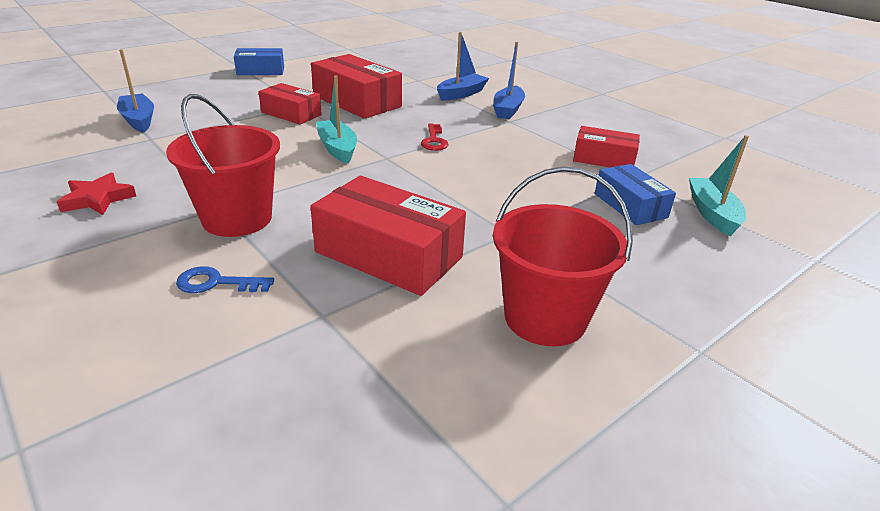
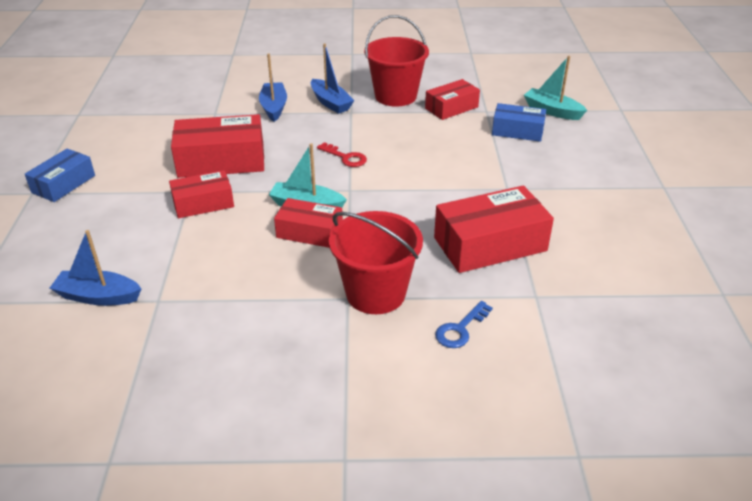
camera: 50 degrees left, 5 degrees up
(98, 199) = (261, 360): red star -> none
(299, 162) = (309, 232): none -> red box
(545, 318) = (602, 218): red bucket -> red bucket (395, 96)

